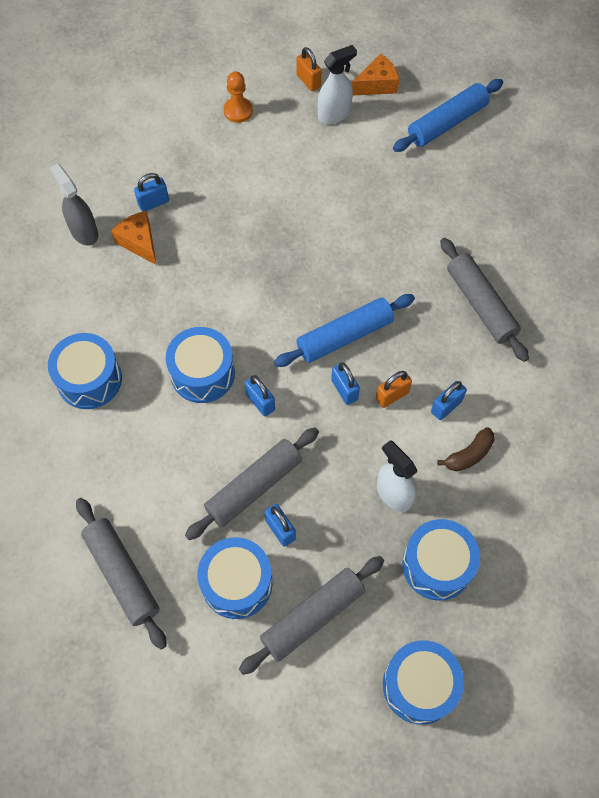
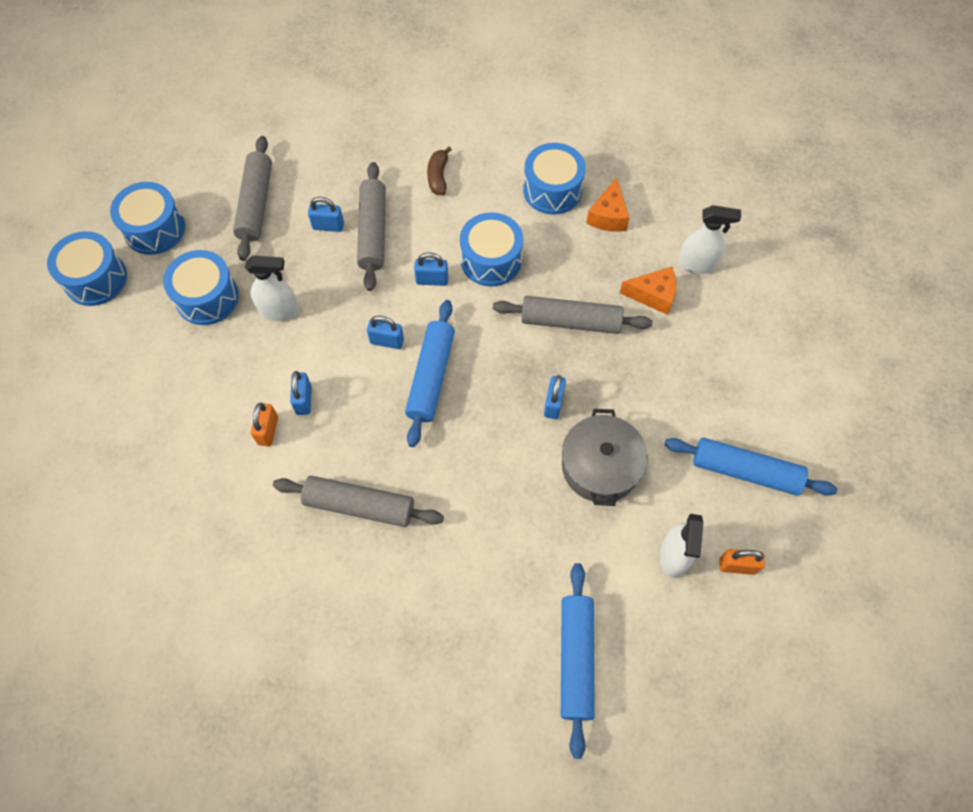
camera: 130 degrees right, 0 degrees up
(84, 232) = (697, 264): grey spray bottle -> white spray bottle
(122, 574) = (390, 126): grey rolling pin -> grey rolling pin (570, 321)
(153, 203) = (687, 331): blue padlock -> blue padlock (553, 404)
(237, 583) = (320, 179): blue drum -> blue drum (95, 279)
(238, 111) = (745, 471): orange pawn -> blue rolling pin
(311, 188) = (600, 466): none -> grey pot
(377, 84) = (681, 631): orange cheese -> orange cheese (608, 216)
(392, 395) = (350, 370): orange padlock -> orange padlock (268, 430)
(469, 455) = (254, 383): brown banana -> brown banana (438, 176)

